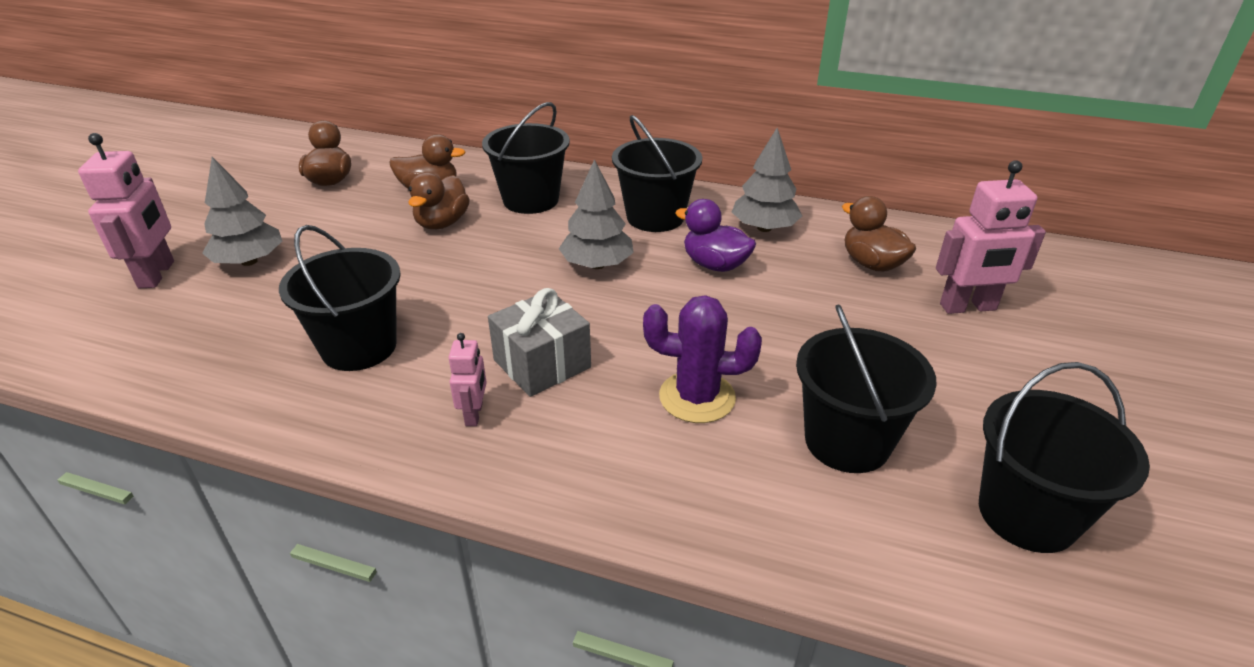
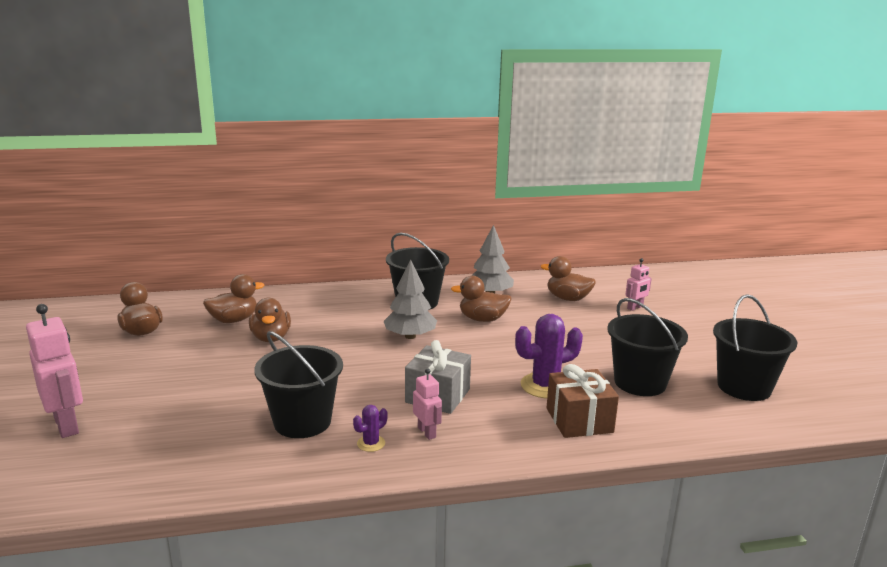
camera: 30 degrees left, 15 degrees down
(249, 261) = (141, 397): grey tree -> none
(397, 406) = (371, 443): none -> purple cactus
(531, 200) = (320, 310): black bucket -> none
(689, 472) = (579, 420): none -> brown gift
(715, 265) = (482, 319): purple duck -> brown duck
(968, 307) = (635, 307): pink robot -> pink robot, size x0.55

